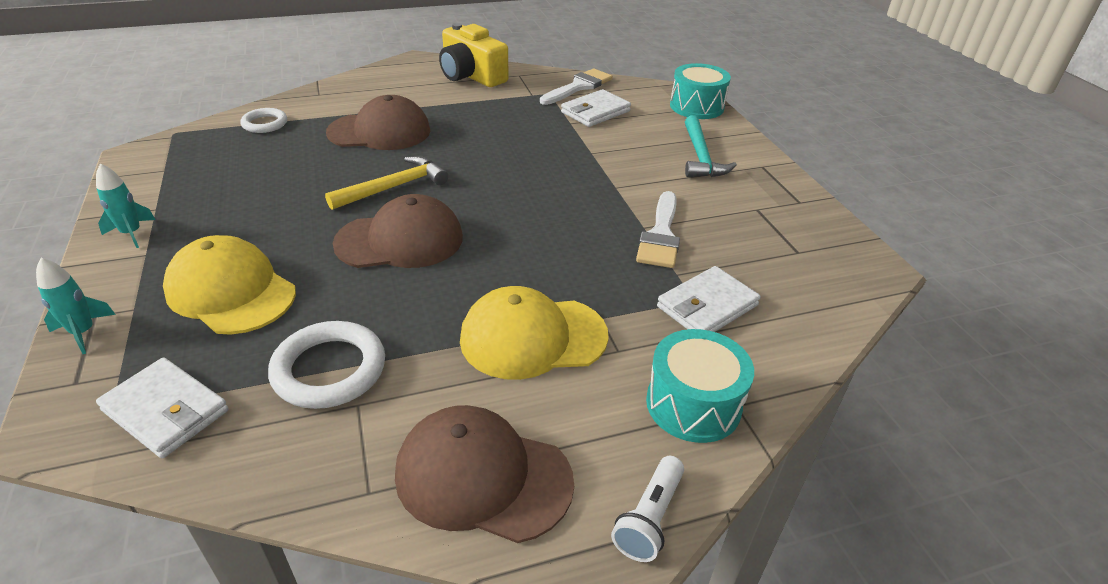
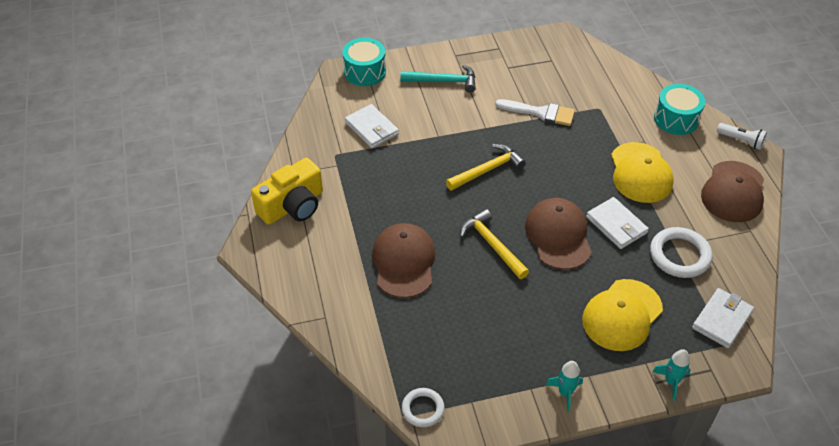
camera: 85 degrees left, 10 degrees up
(265, 124) = (387, 347): white ring -> white ring (423, 409)
(530, 187) = (487, 170): none -> yellow hammer
(579, 87) = (323, 135): white brush -> none
(707, 306) = (604, 103): white wallet -> white wallet (616, 225)

